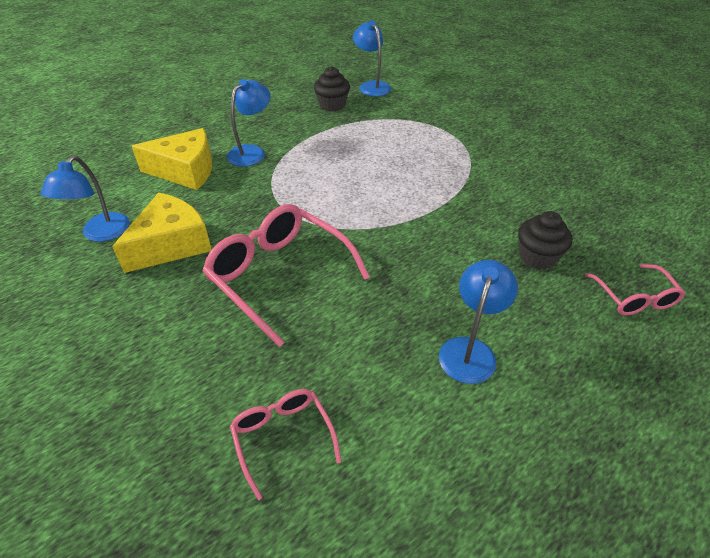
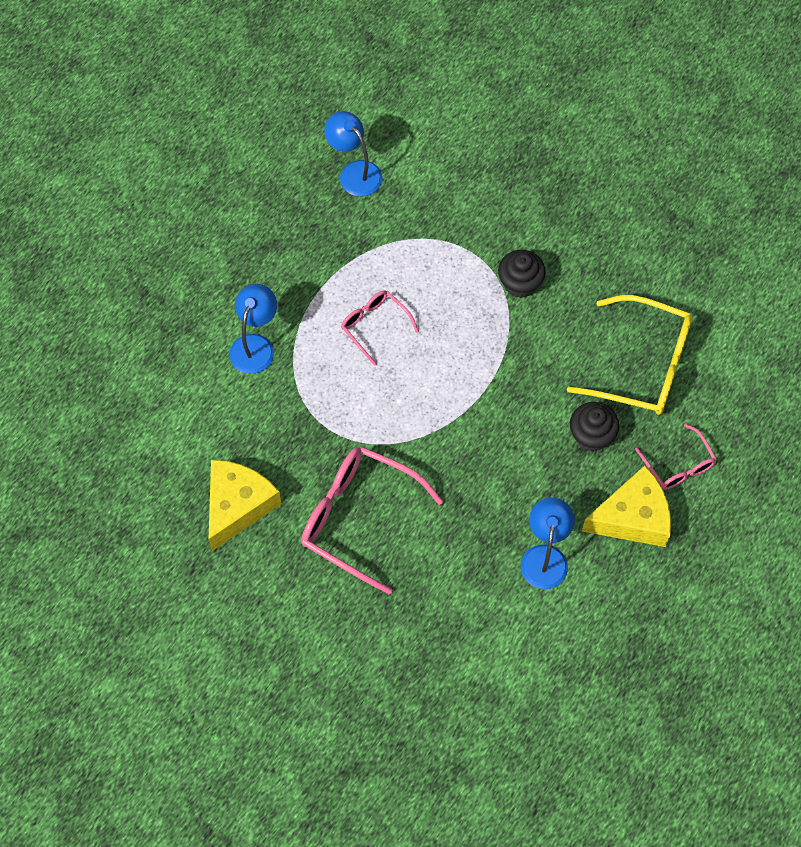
camera: 15 degrees left, 20 degrees up
(101, 234) = (159, 509): blue lamp -> none
(185, 171) = (195, 395): yellow cheese -> yellow cheese (632, 517)
(282, 437) = (421, 668): pink glasses -> pink glasses (374, 326)
(332, 105) = (317, 228): black cupcake -> black cupcake (520, 283)
(594, 217) = (643, 366): none -> yellow glasses

